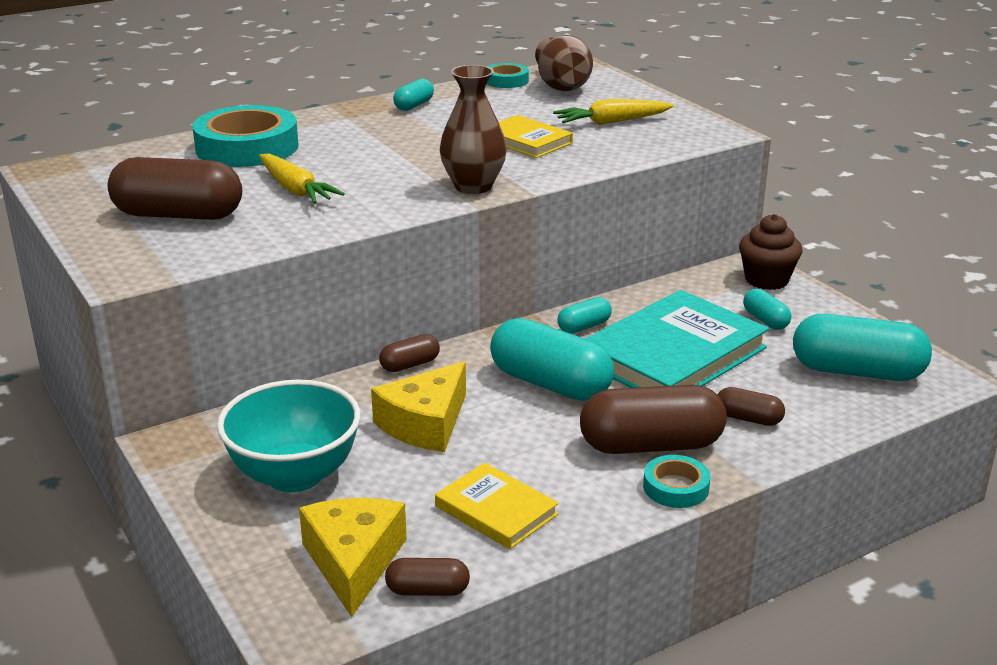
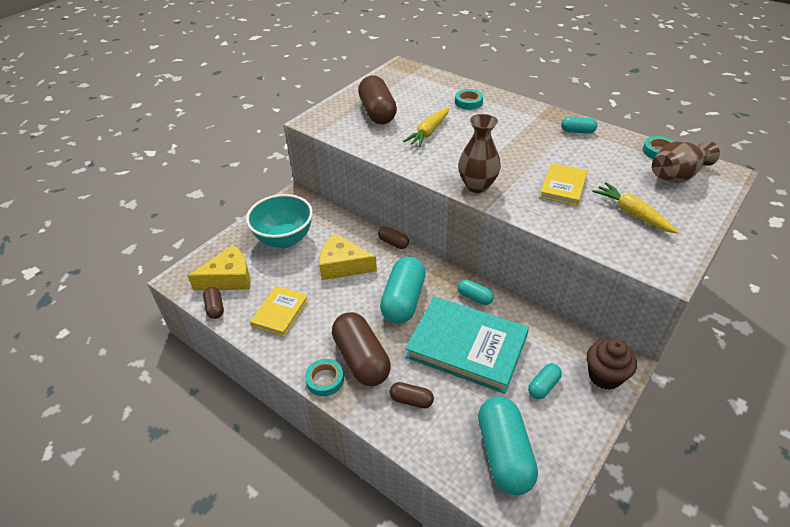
camera: 70 degrees right, 15 degrees up
(247, 147) = (468, 102): turquoise tape -> turquoise tape, size x0.50
(748, 418) = (411, 400): brown capsule -> brown capsule turned 75 degrees counterclockwise

